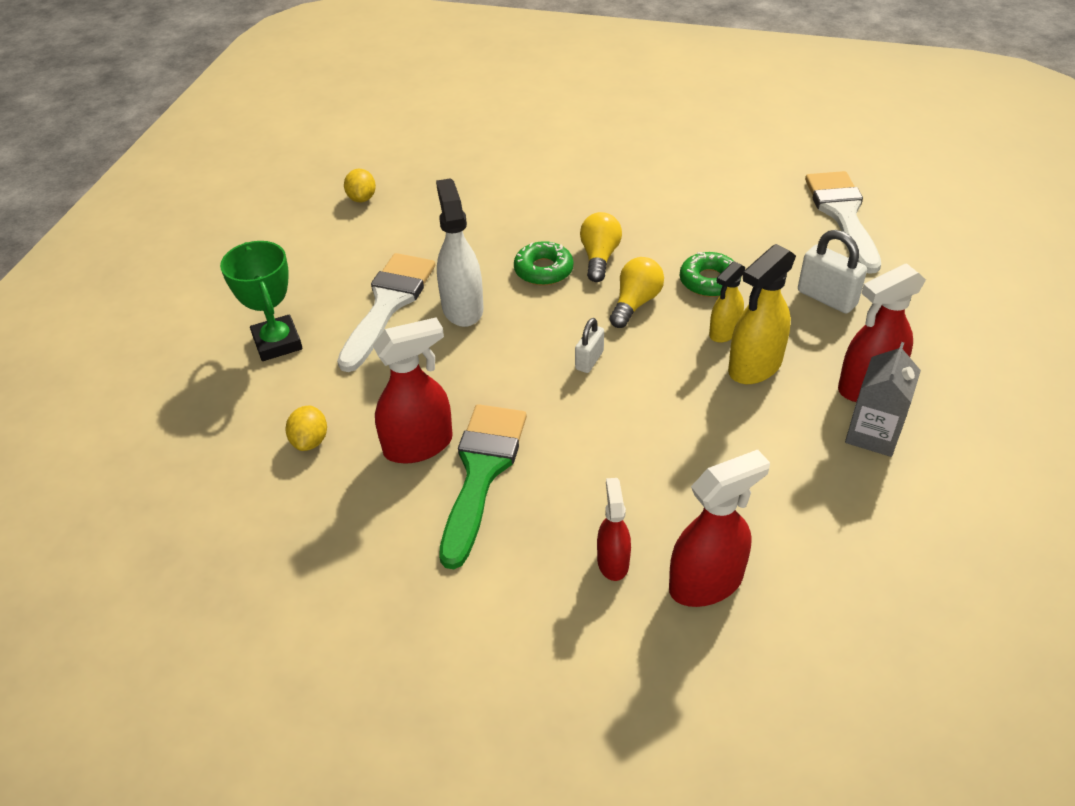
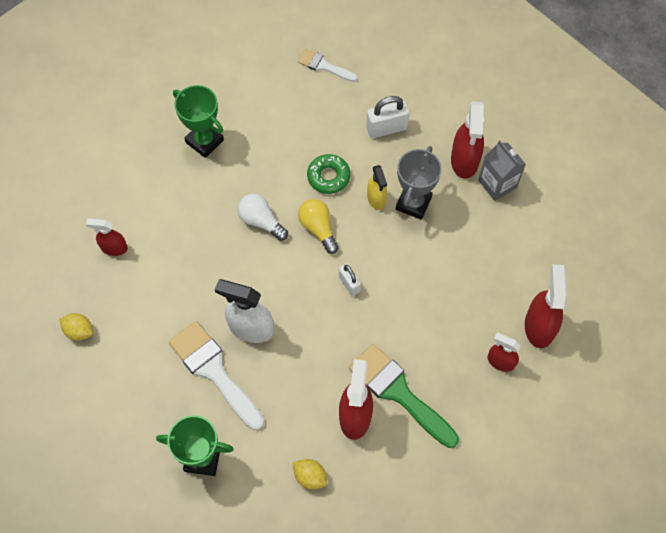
camera: 60 degrees left, 20 degrees up
(471, 178) = (114, 248): none -> red spray bottle
(543, 270) = (249, 260): green donut -> none
(599, 257) = (261, 221): yellow light bulb -> white light bulb
(650, 179) = (204, 141): none -> green trophy
(754, 366) = (413, 203): yellow spray bottle -> grey trophy
(843, 215) = (323, 66): white brush -> white brush, size x0.56

